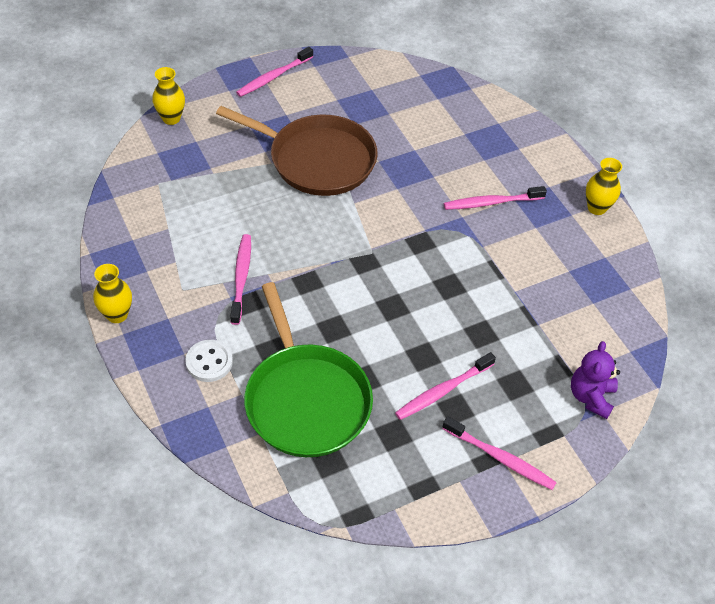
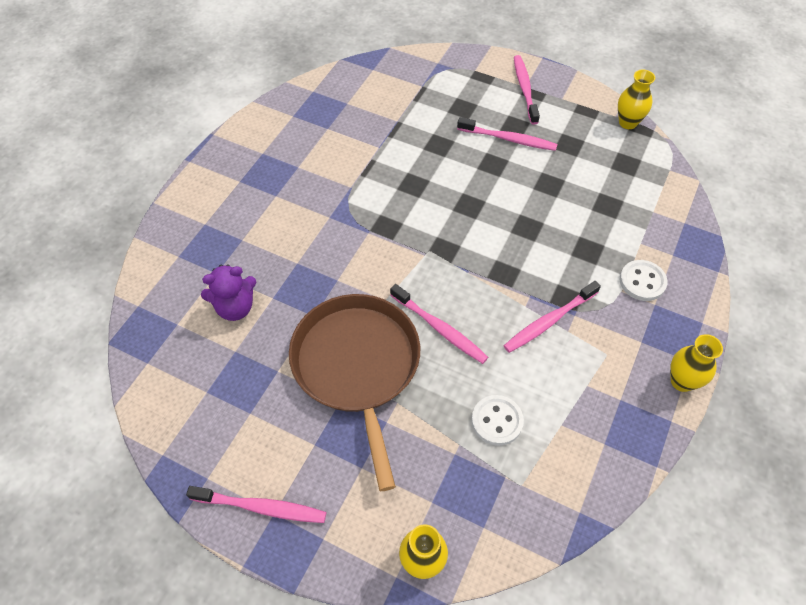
camera: 125 degrees left, 5 degrees up
(206, 199) = (497, 421): none -> white button
(305, 400) = (601, 204): green pan -> none
(492, 202) = (294, 206): pink toothbrush -> pink toothbrush (439, 328)
(591, 397) = (431, 71): purple teddy bear -> purple teddy bear (235, 307)
(596, 208) = (240, 142): yellow vase -> yellow vase (627, 123)

